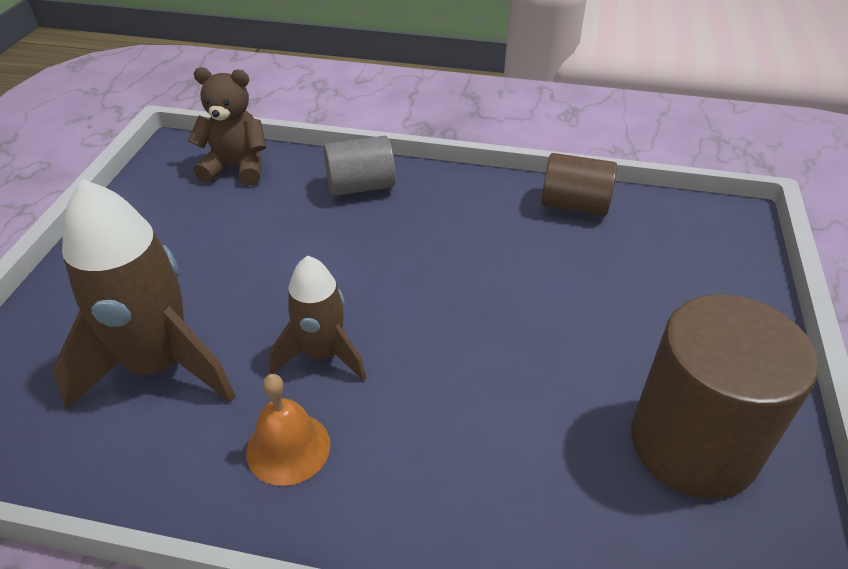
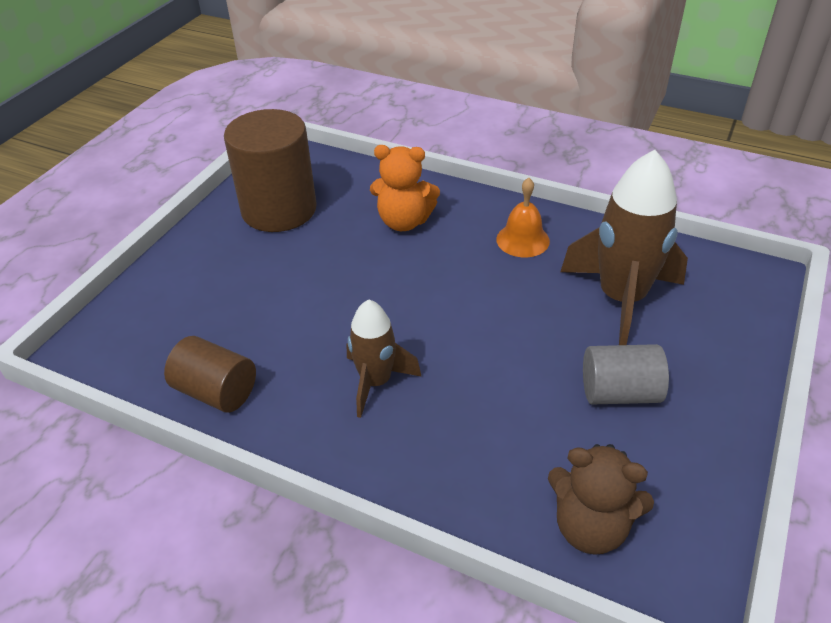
camera: 165 degrees left, 0 degrees up
(323, 355) = (496, 289): brown rocket -> brown rocket (376, 382)
(360, 186) = (434, 461): grey cylinder -> grey cylinder (619, 393)
(483, 454) = (404, 221): none -> orange teddy bear

